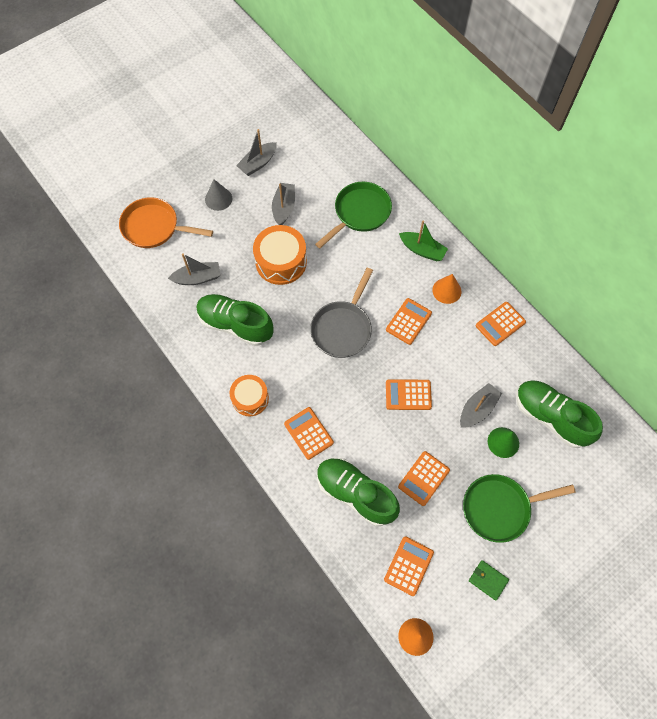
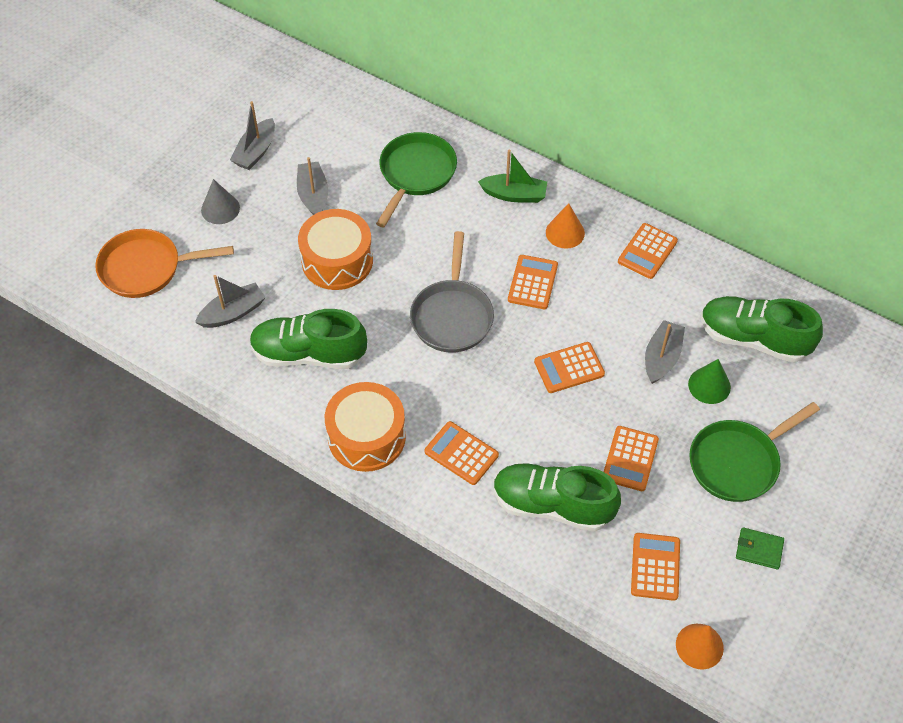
camera: 20 degrees left, 10 degrees down
(250, 398) = (366, 436): orange drum -> orange drum, size x1.51

